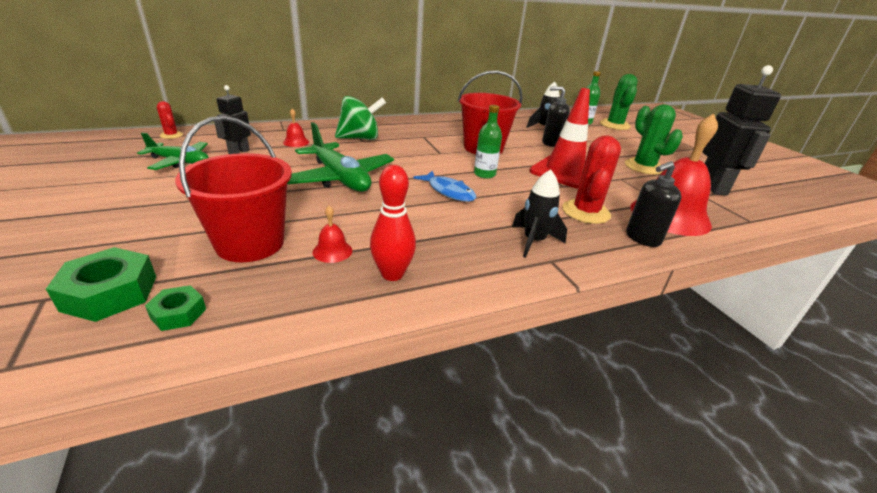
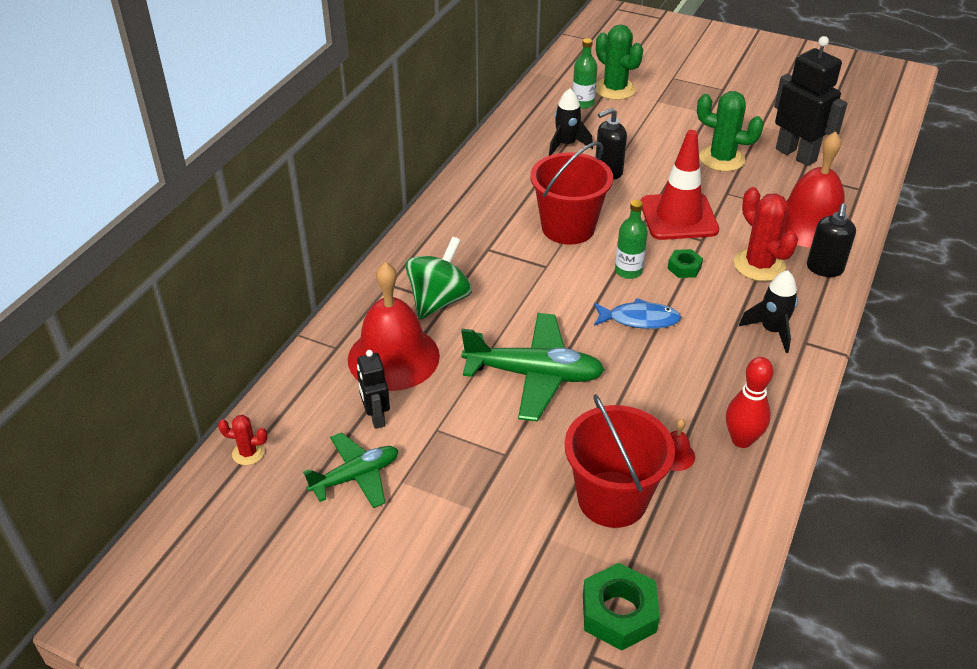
camera: 40 degrees left, 10 degrees up
(178, 313) = (687, 582): green nut -> green nut (684, 267)
(296, 142) = (393, 357): red bell -> red bell, size x2.49

